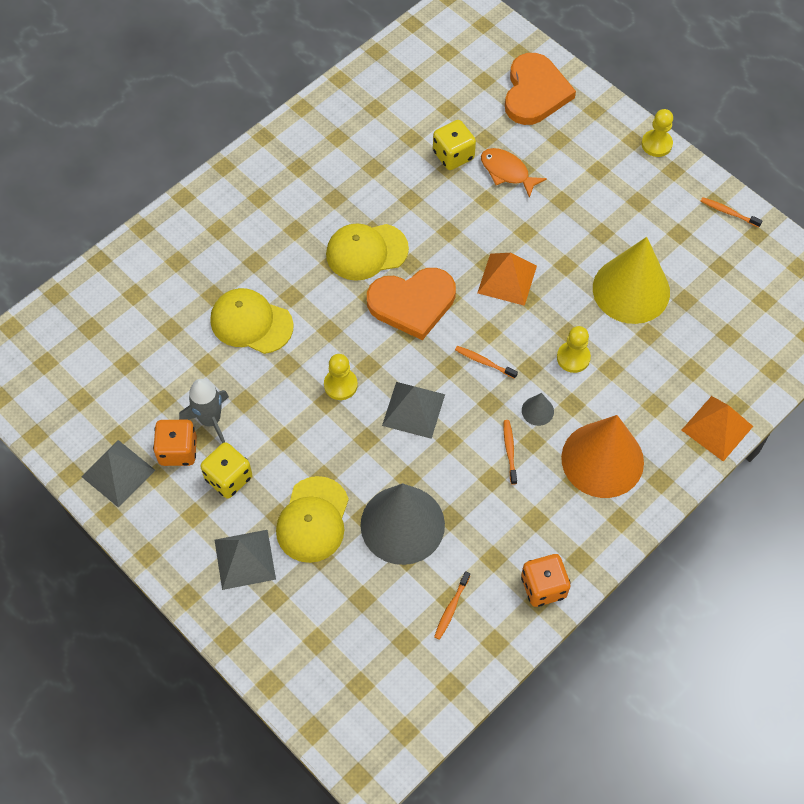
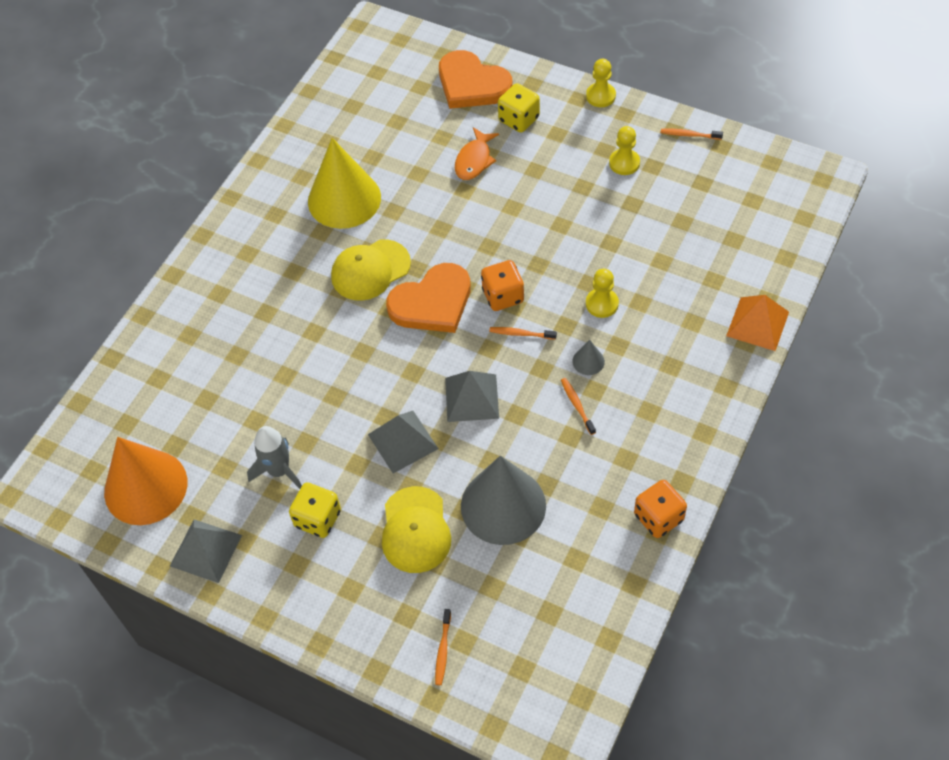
camera: 15 degrees left, 5 degrees down
(178, 450) = (258, 509): orange dice -> orange dice (503, 296)
(245, 559) = (363, 589): grey pyramid -> grey pyramid (403, 441)
(251, 323) = (284, 369): yellow cap -> none
(340, 385) = (393, 398): yellow pawn -> yellow pawn (624, 163)
(451, 608) = (580, 566): orange toothbrush -> orange toothbrush (443, 650)
(453, 155) = (418, 160): yellow dice -> yellow dice (519, 119)
(507, 172) = (474, 160): orange fish -> orange fish turned 90 degrees counterclockwise
(507, 279) = (512, 254): orange pyramid -> none
(535, 92) = (472, 84): orange heart -> orange heart turned 135 degrees clockwise
(602, 459) = (665, 385): orange cone -> orange cone (145, 487)
(631, 290) = (630, 228): yellow cone -> yellow cone (344, 199)

